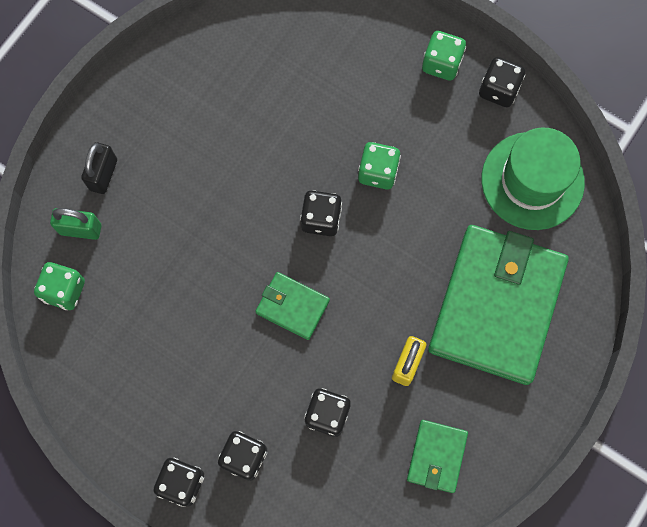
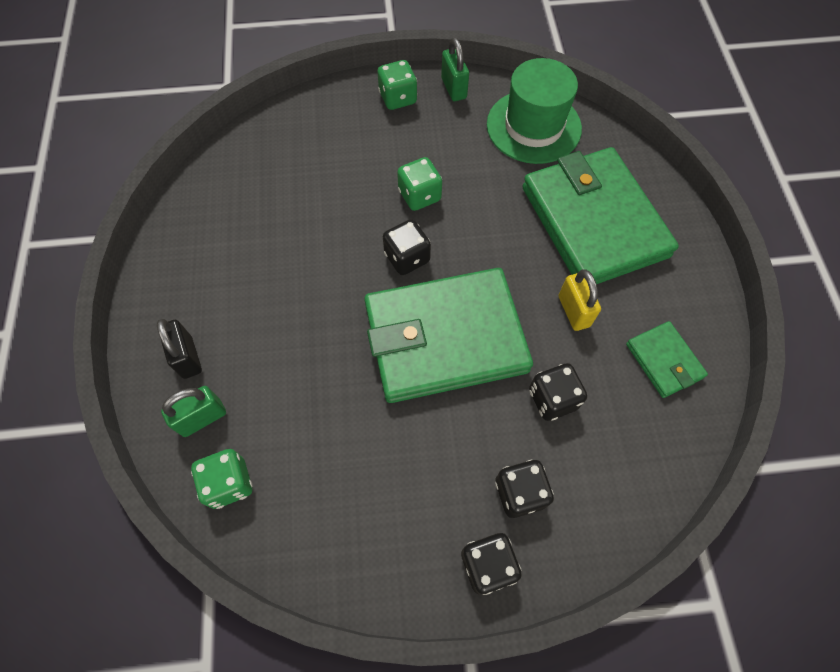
camera: 40 degrees left, 10 degrees down
(292, 306) = (445, 338): green wallet -> green wallet, size x2.24
(498, 90) = (453, 88): black dice -> green padlock

